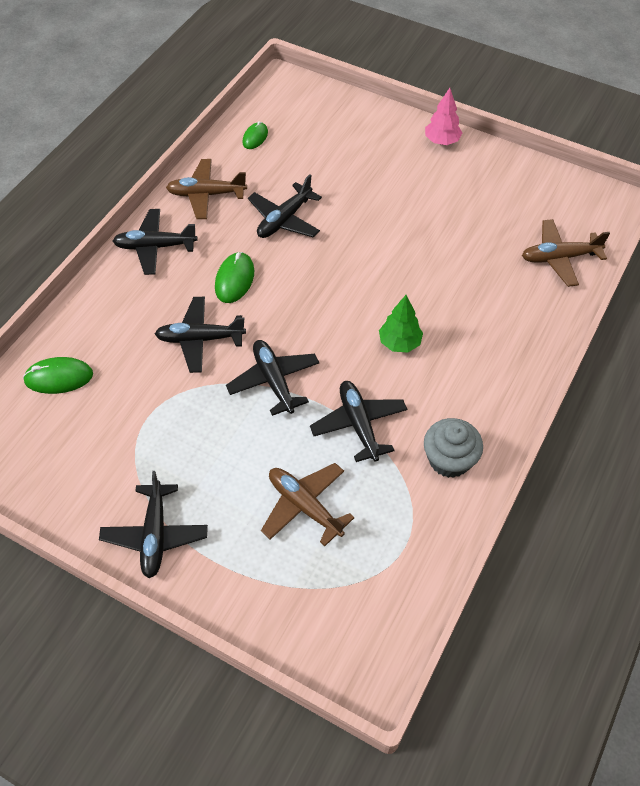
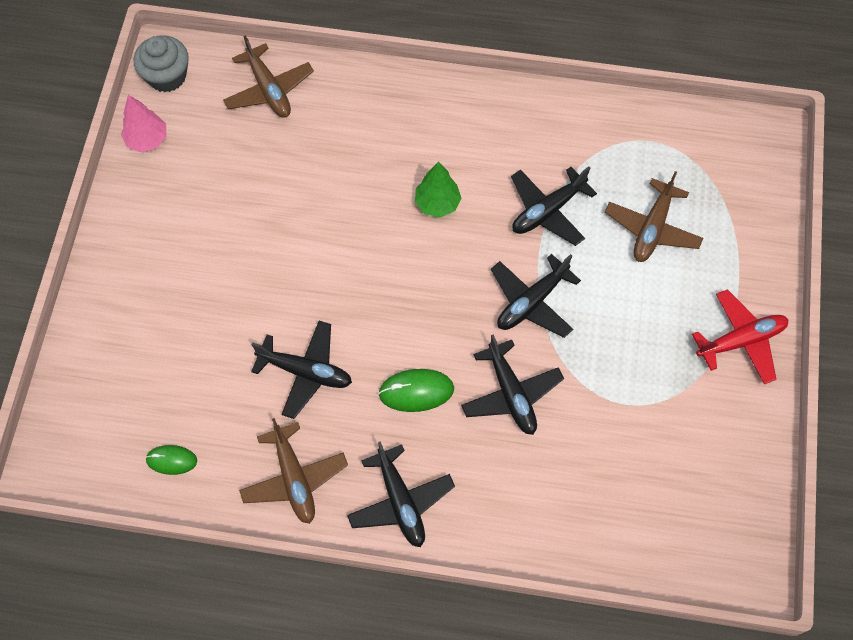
camera: 110 degrees left, 10 degrees up
(59, 377) = (621, 518): green mouse -> none
(155, 535) = (740, 341): black plane -> red plane
(441, 141) = (117, 242): pink tree -> pink tree (147, 140)
(449, 459) = (551, 129): grey cupcake -> grey cupcake (167, 76)

